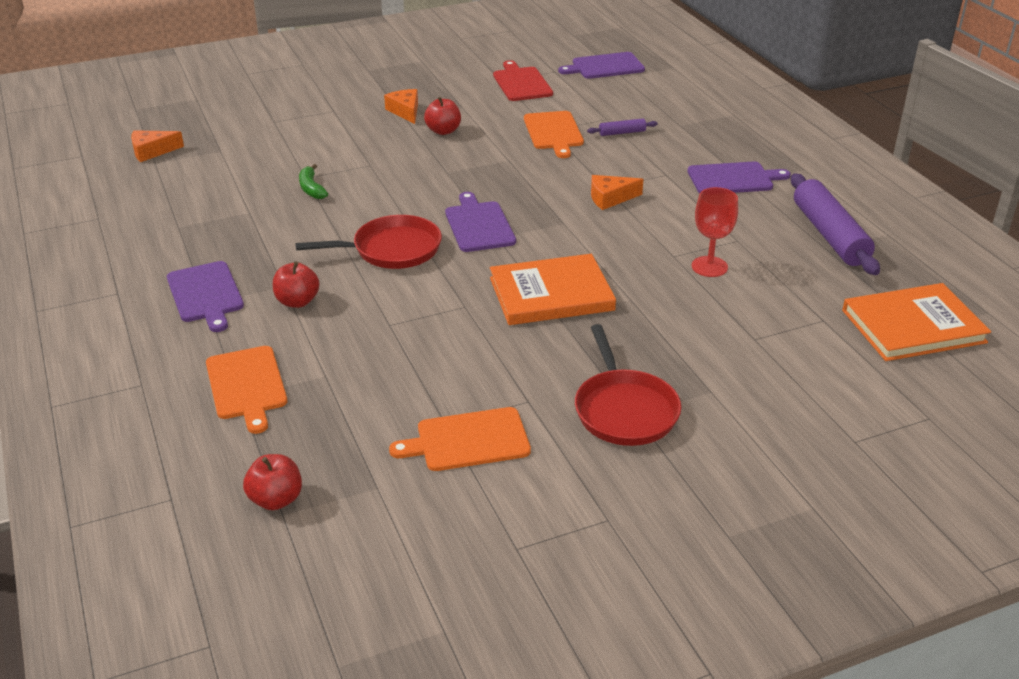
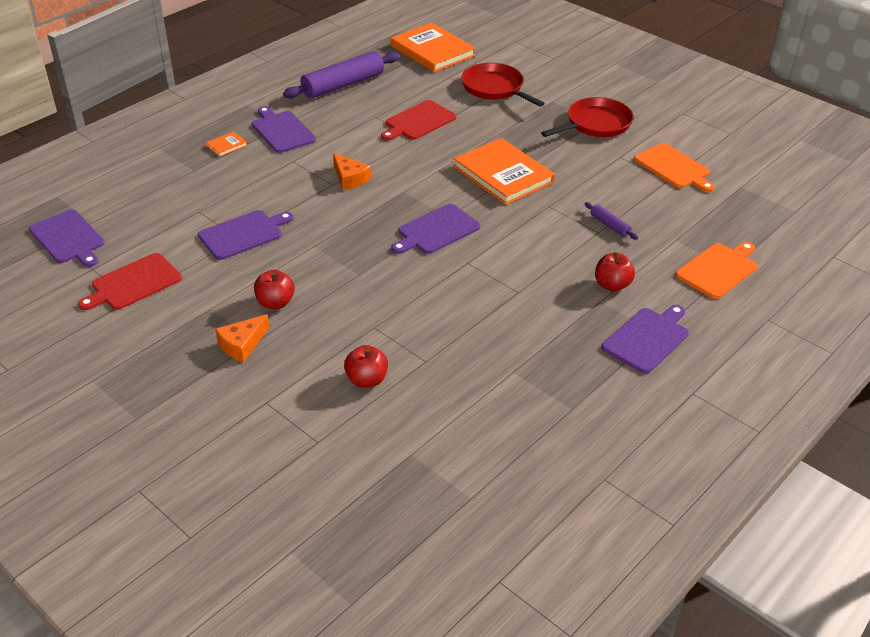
camera: 115 degrees left, 5 degrees up
(152, 151) = (448, 516): orange cheese -> none
(276, 499) = (788, 217): red apple -> red apple (367, 380)
(311, 188) = (443, 348): green banana -> none
(392, 250) = (506, 263): red pan -> red pan (495, 88)
(553, 132) = (243, 234): orange cutting board -> purple cutting board
(622, 133) = (225, 197): purple rolling pin -> purple rolling pin (609, 225)
(709, 266) = (418, 121): red goblet -> red cutting board
(718, 146) = (226, 145): none -> orange book

